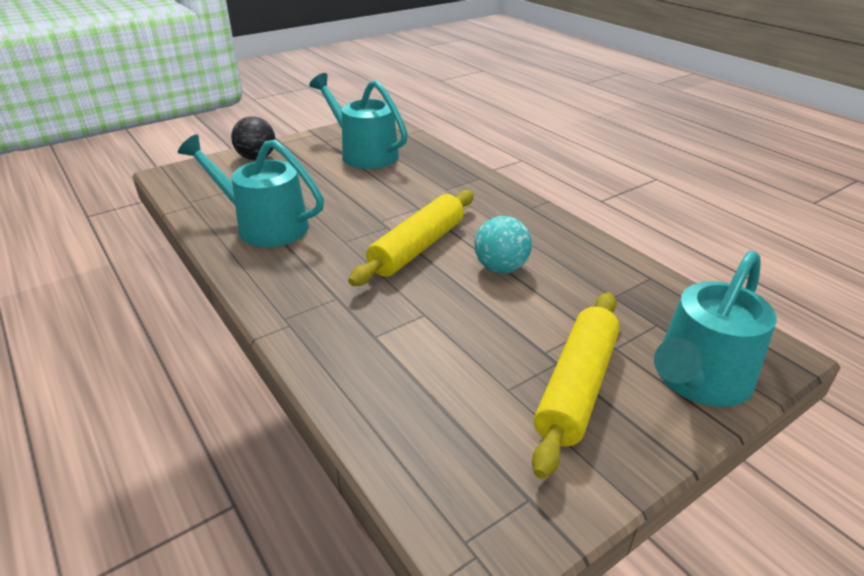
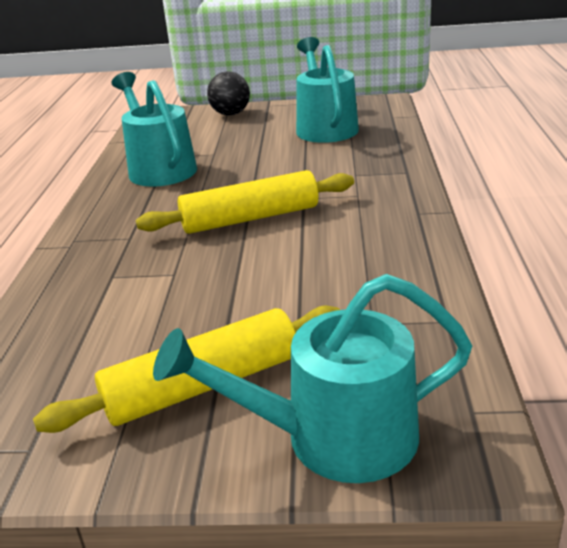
camera: 40 degrees right, 5 degrees down
(501, 268) = (297, 258): turquoise ball -> none

